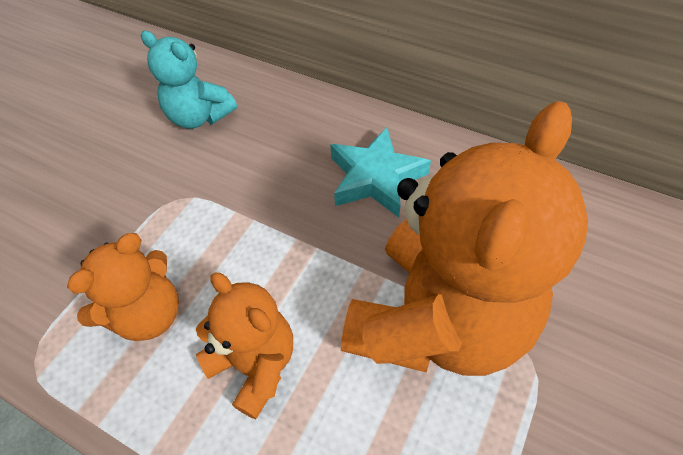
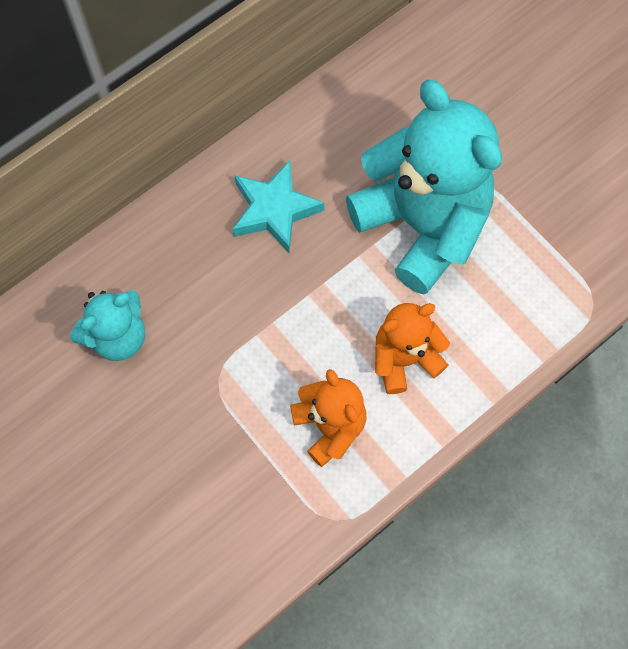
camera: 70 degrees left, 15 degrees up
(436, 320) = (422, 225): orange teddy bear -> turquoise teddy bear

